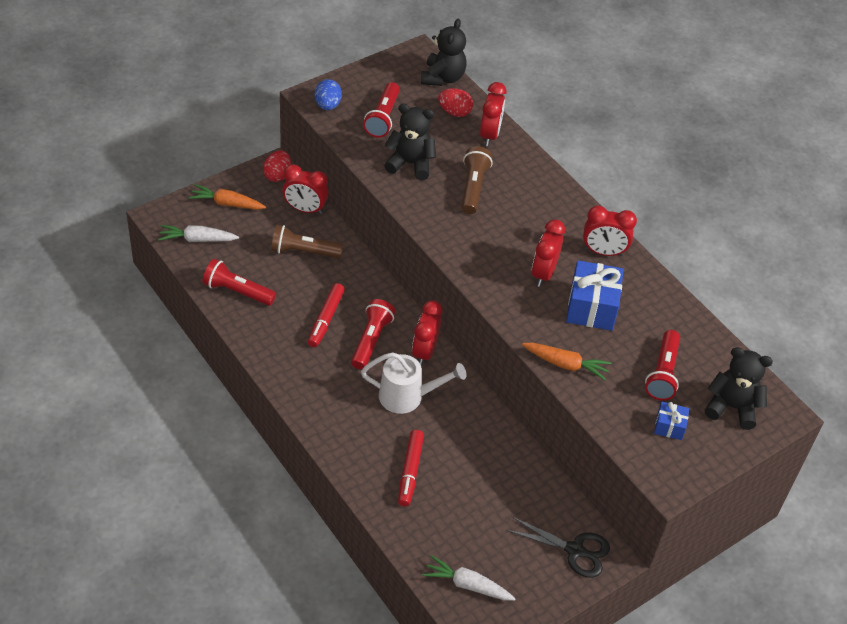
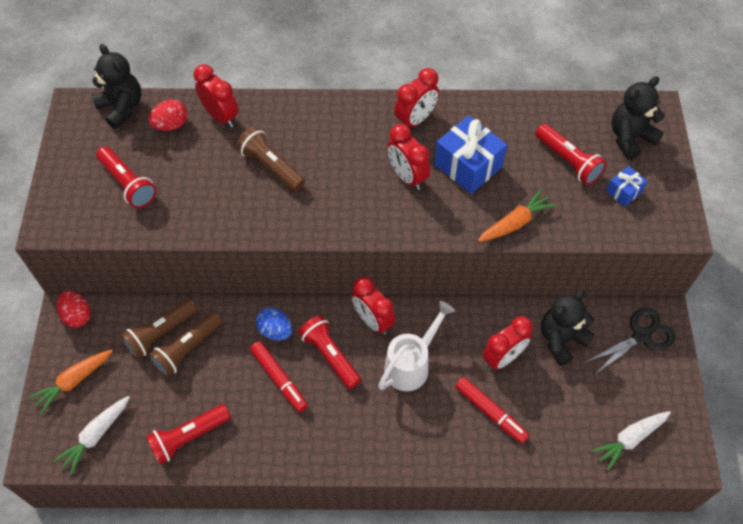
camera: 50 degrees left, 10 degrees up
(303, 229) = (160, 333): none -> brown flashlight
(305, 209) = (138, 317): red clock -> red clock (503, 357)
(327, 105) = (71, 219): blue egg -> blue egg (275, 331)
(410, 164) = (203, 197): black teddy bear -> black teddy bear (561, 339)

